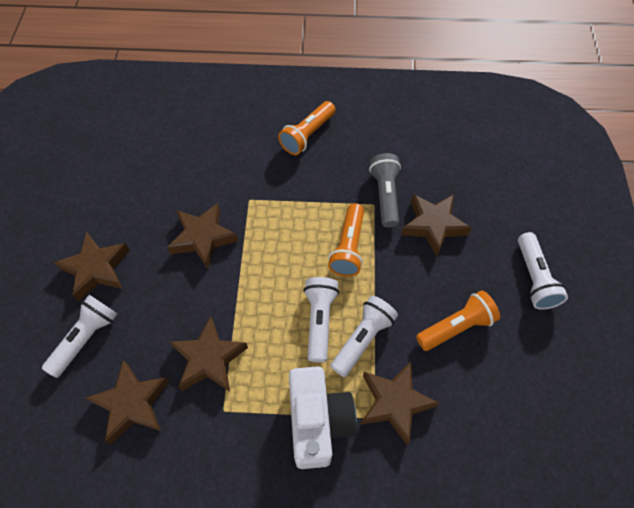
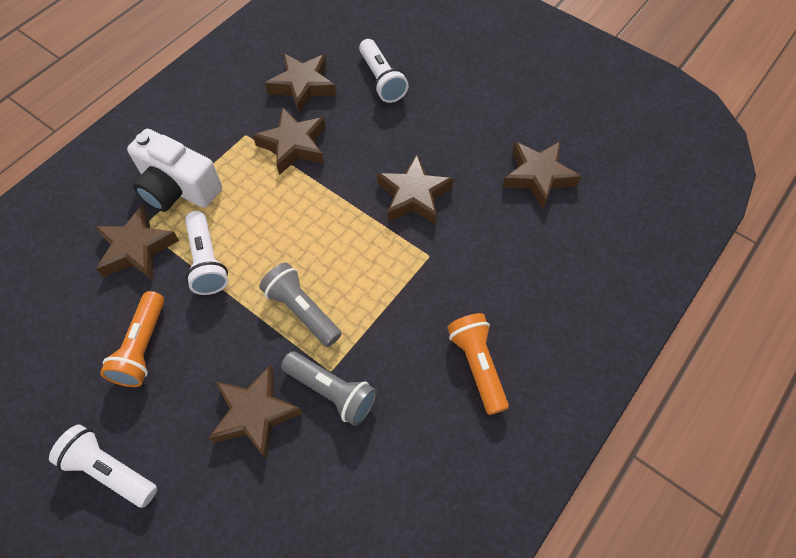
camera: 125 degrees right, 0 degrees up
(97, 269) = (442, 109): brown star -> brown star (538, 177)
(319, 321) = (253, 239): white flashlight -> none
(348, 247) = (302, 310): orange flashlight -> grey flashlight

